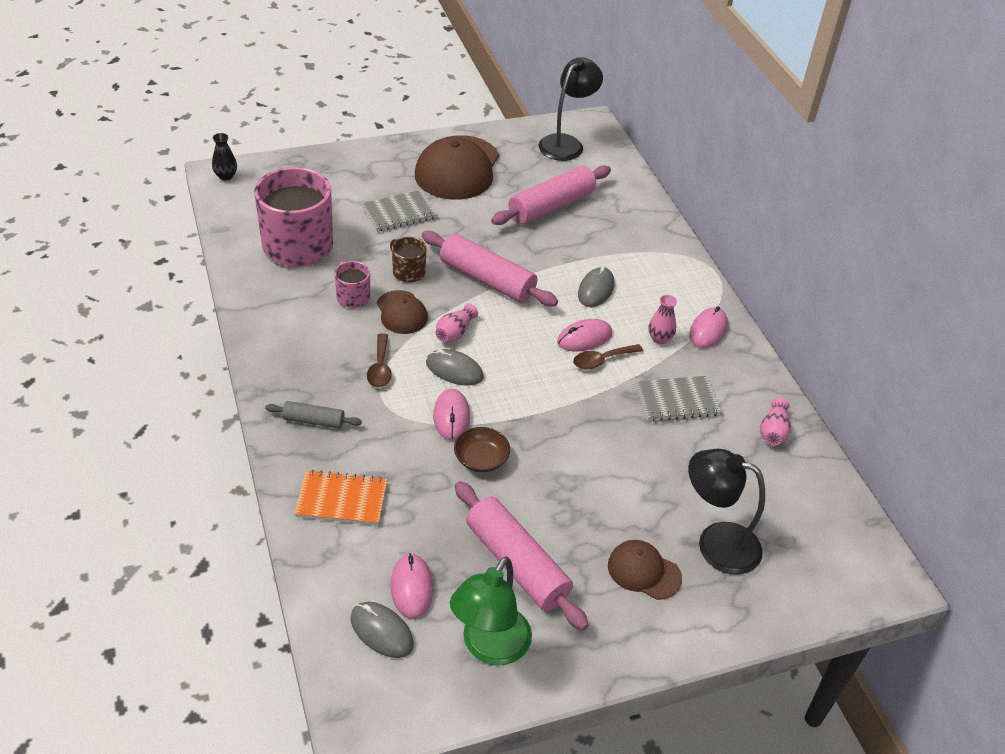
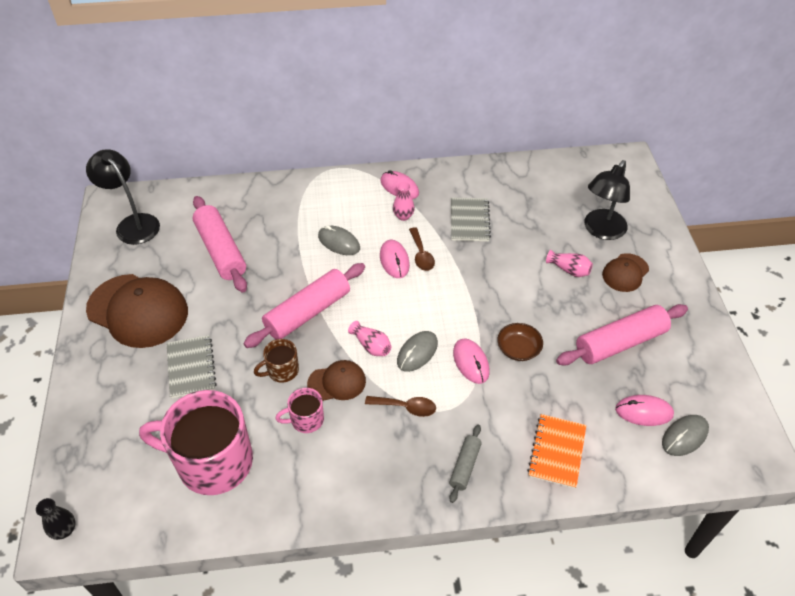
camera: 75 degrees left, 5 degrees up
(451, 416) = (471, 362): pink mouse -> pink mouse turned 60 degrees clockwise
(489, 647) = (693, 370): green lamp -> none
(773, 431) = (504, 178): pink vase -> pink vase (569, 270)

